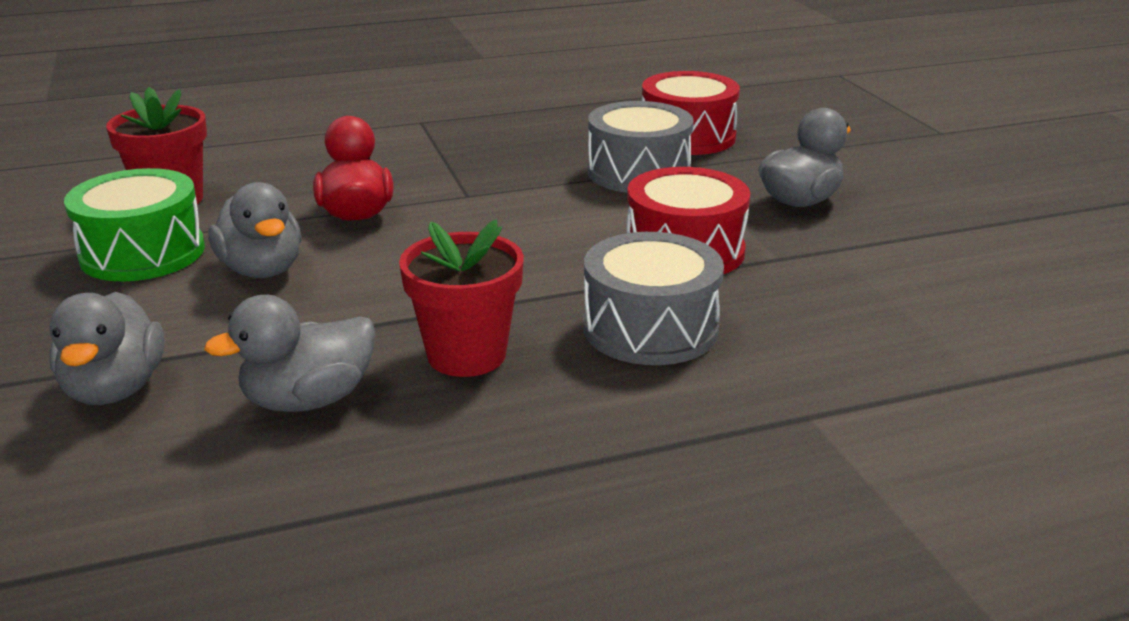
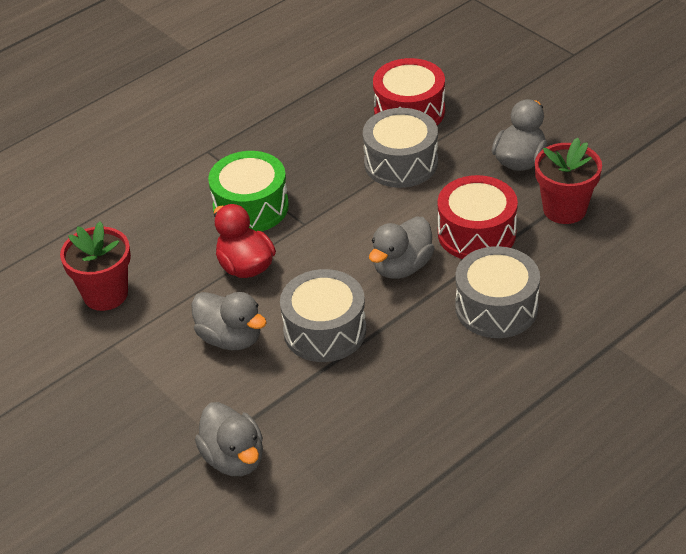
camera: 20 degrees left, 15 degrees up
(142, 253) = (138, 350): green drum -> green drum (251, 207)
(308, 400) = (349, 426): grey duck -> grey duck (402, 267)
(387, 292) = (325, 331): none -> grey drum
(466, 355) = (409, 364): red flower pot -> red flower pot (564, 209)

